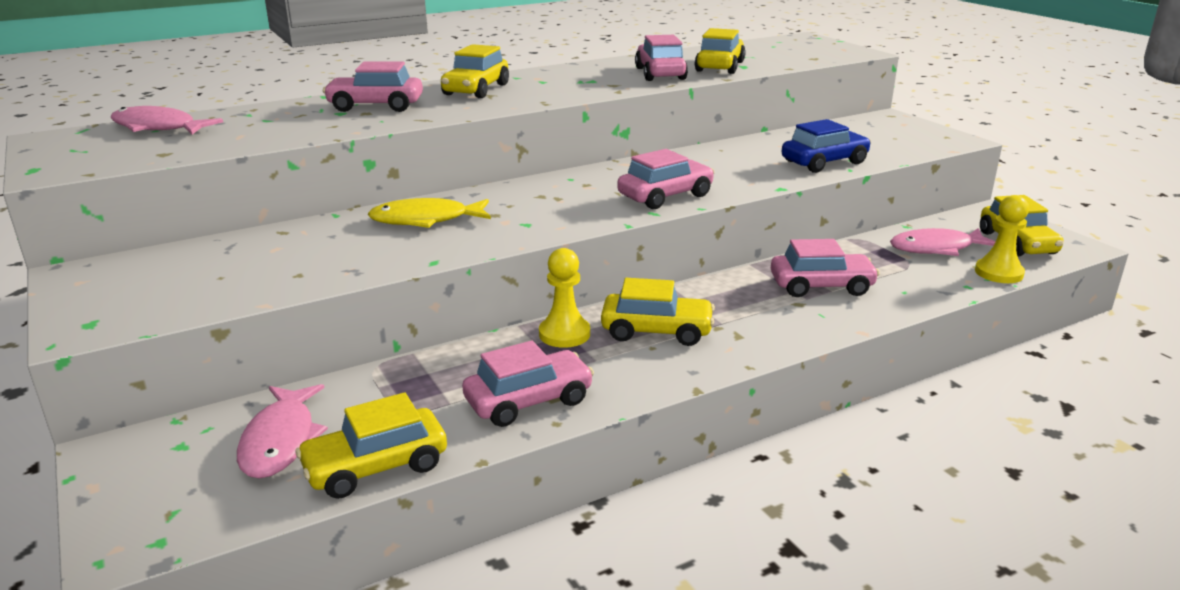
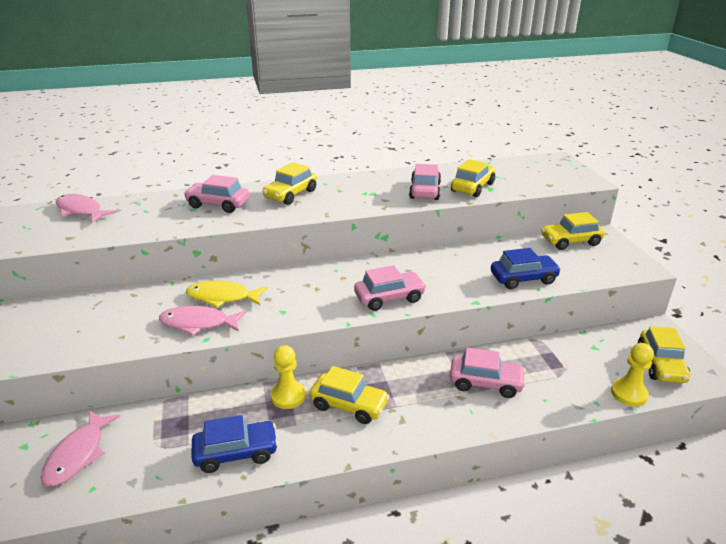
camera: 15 degrees right, 5 degrees up
(376, 466) = (119, 490): yellow car -> yellow car (570, 241)
(529, 401) = (236, 453): pink car -> blue car
(936, 248) = (593, 359): pink fish -> pink fish (198, 323)

